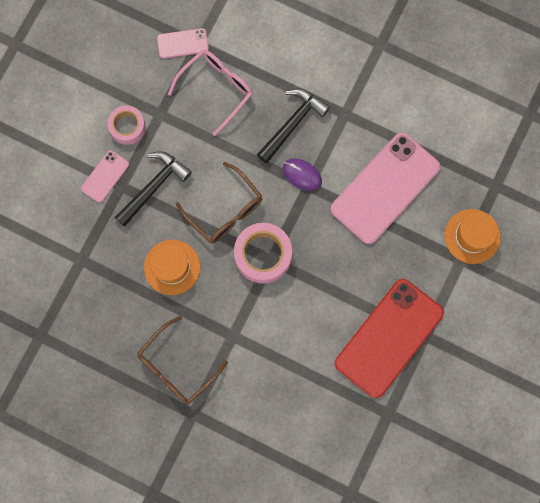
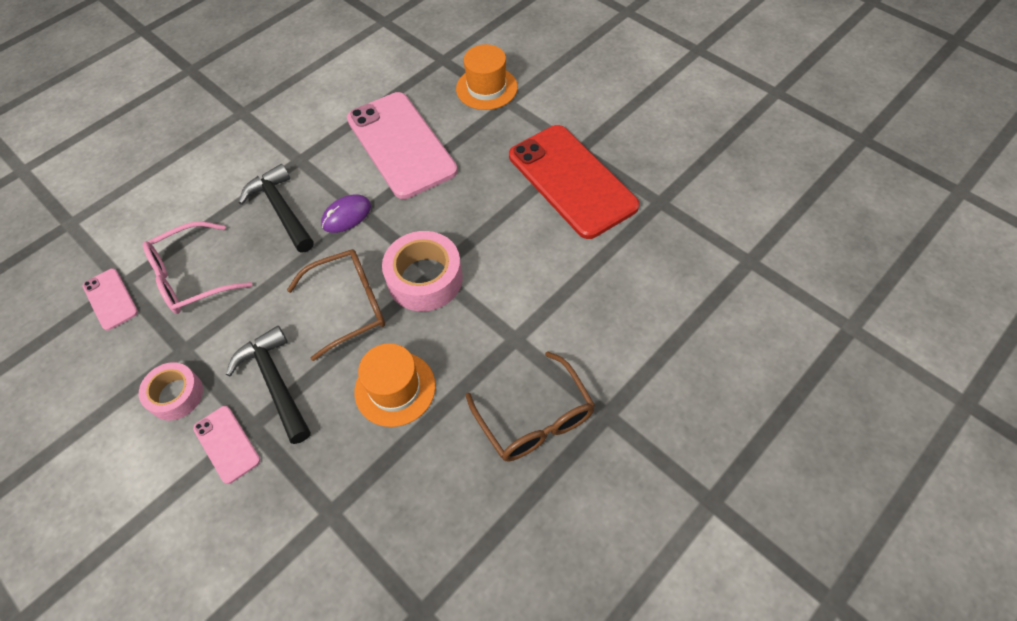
camera: 70 degrees left, 20 degrees down
(182, 43) = (110, 299): pink phone -> pink phone turned 45 degrees counterclockwise
(216, 89) = (192, 277): pink glasses -> pink glasses turned 90 degrees counterclockwise

